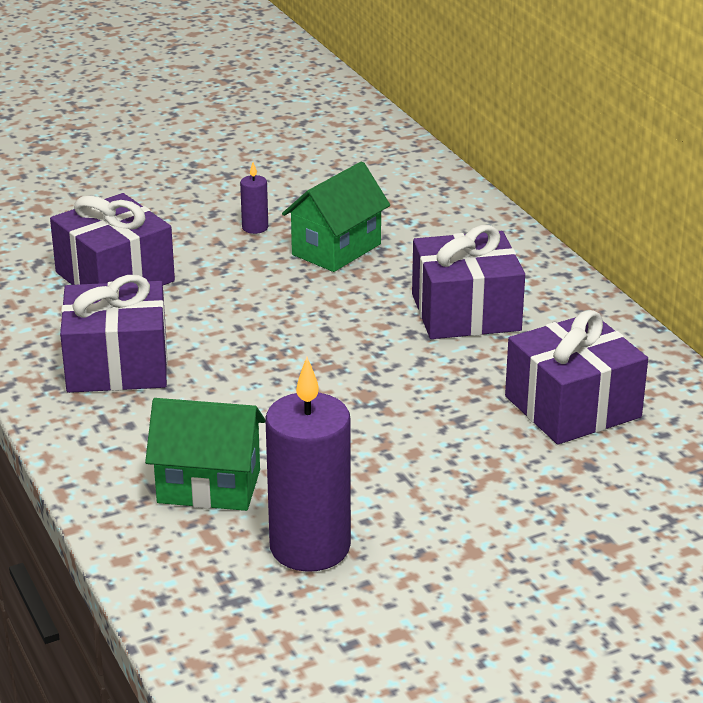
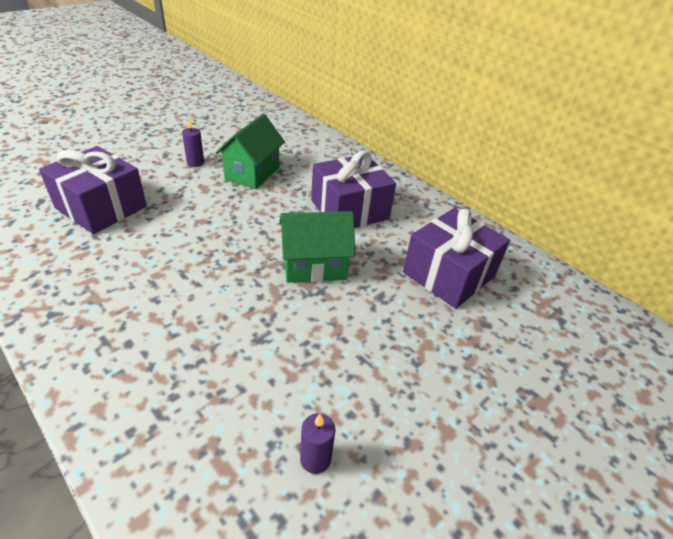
camera: 20 degrees left, 10 degrees up
(117, 365) = (111, 284): purple gift -> none
(209, 486) = (209, 402): green house -> green house (314, 266)
(310, 547) = (315, 459): purple candle -> purple candle, size x0.43

